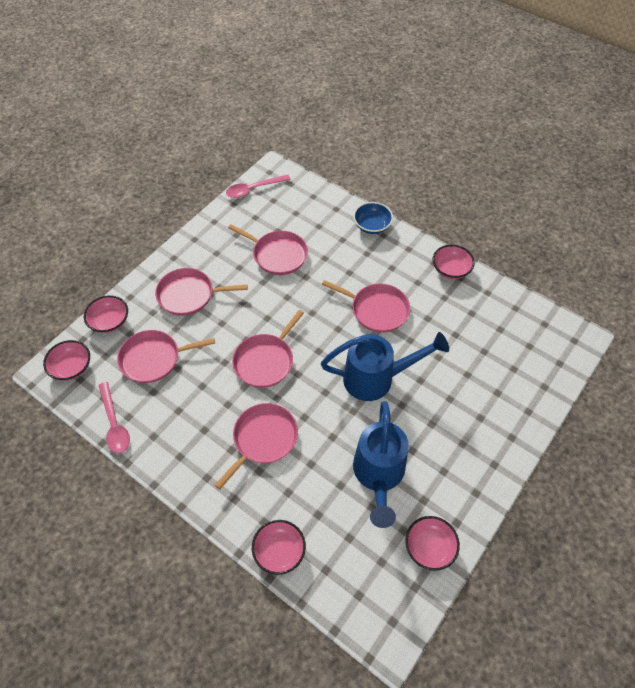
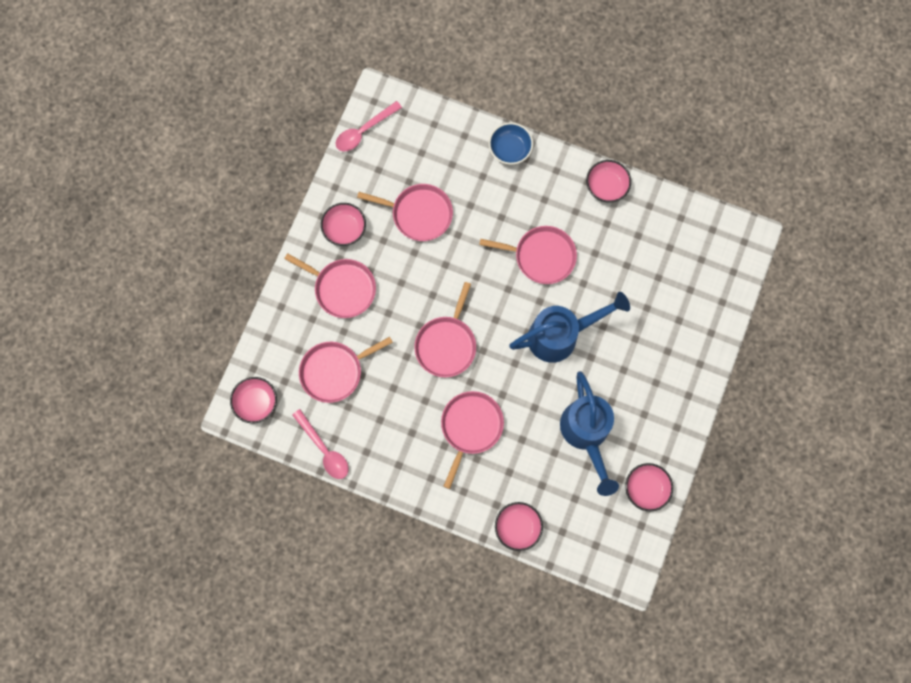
camera: 15 degrees left, 20 degrees up
(110, 321) = (272, 341): pink bowl -> pink bowl (344, 229)
(189, 295) = (342, 288): pink pan -> pink pan turned 135 degrees counterclockwise

